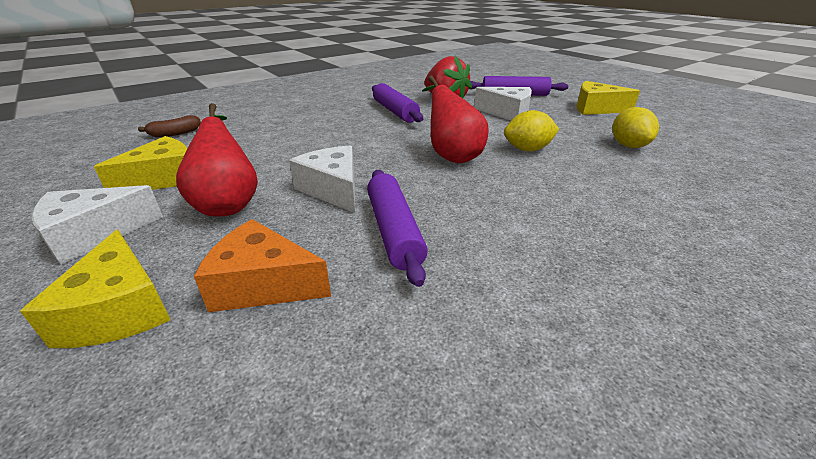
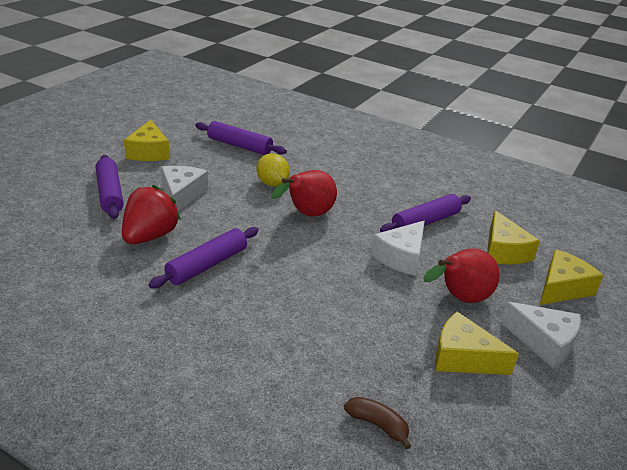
camera: 115 degrees left, 0 degrees up
(263, 284) = (503, 251): orange cheese -> yellow cheese
(628, 146) = (239, 146): yellow lemon -> purple rolling pin

